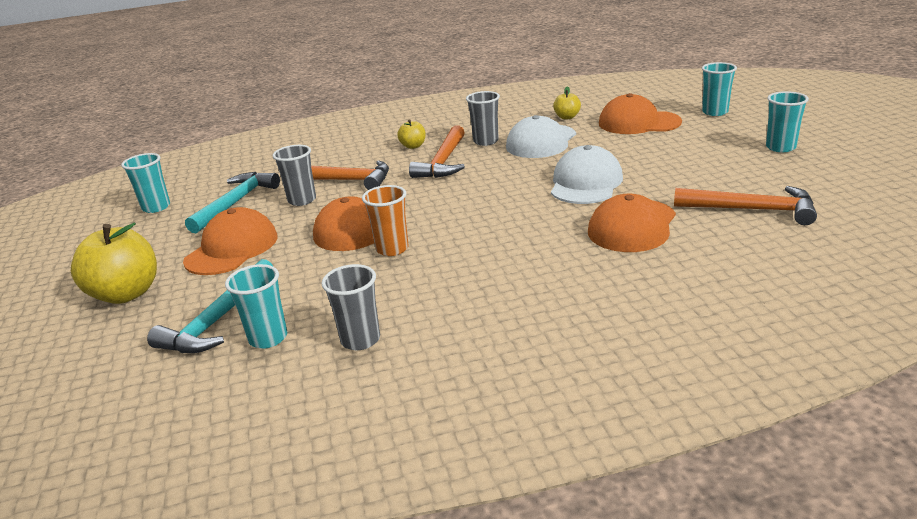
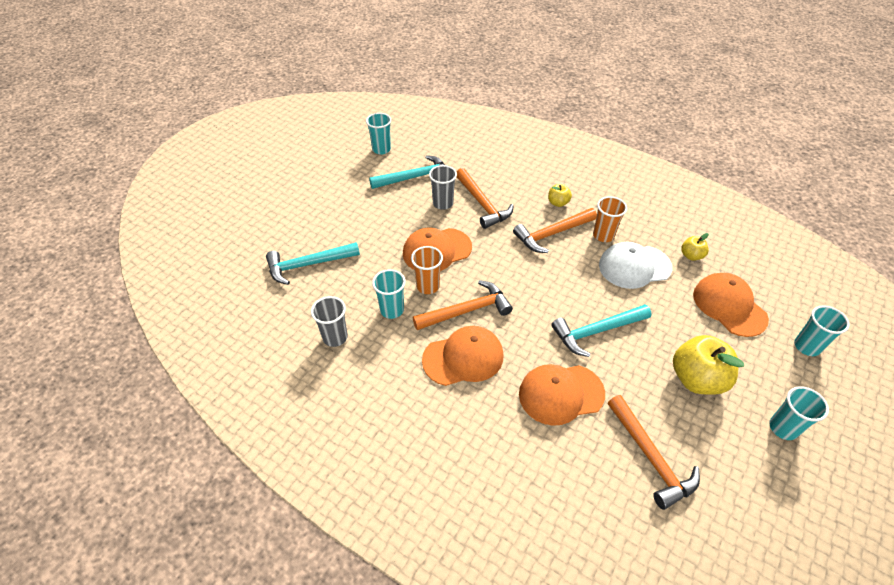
camera: 45 degrees right, 20 degrees up
(126, 294) = (301, 210): yellow apple -> yellow apple (696, 379)
(232, 249) = (370, 216): orange cap -> orange cap (463, 358)
(268, 338) = (309, 297): turquoise cup -> turquoise cup (392, 310)
(460, 238) = (466, 310): none -> orange hammer
(486, 141) = (603, 235): grey cup -> orange cup
(586, 183) = (596, 331): white cap -> turquoise hammer

